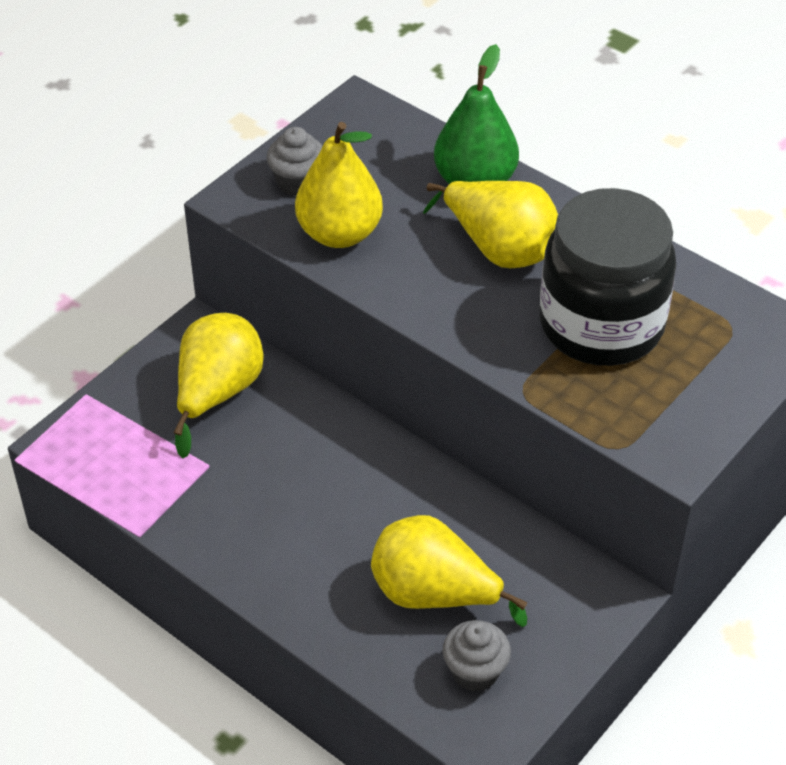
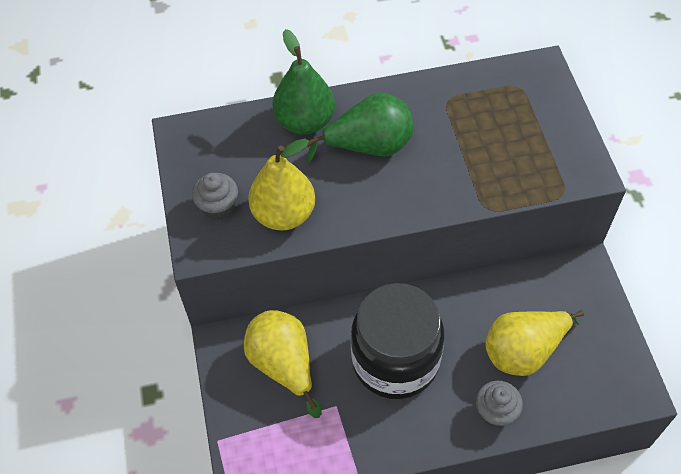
camera: 50 degrees left, 10 degrees up
(475, 672) = (590, 367): grey cupcake -> grey cupcake (495, 412)
(499, 249) = (369, 146): yellow pear -> green pear
(601, 325) = (469, 140): black jar -> black jar (395, 361)

